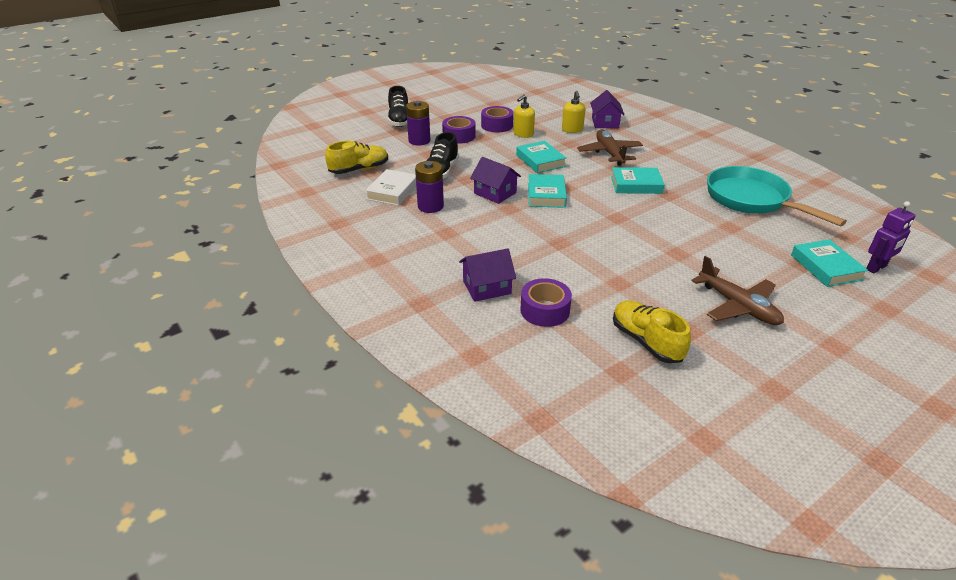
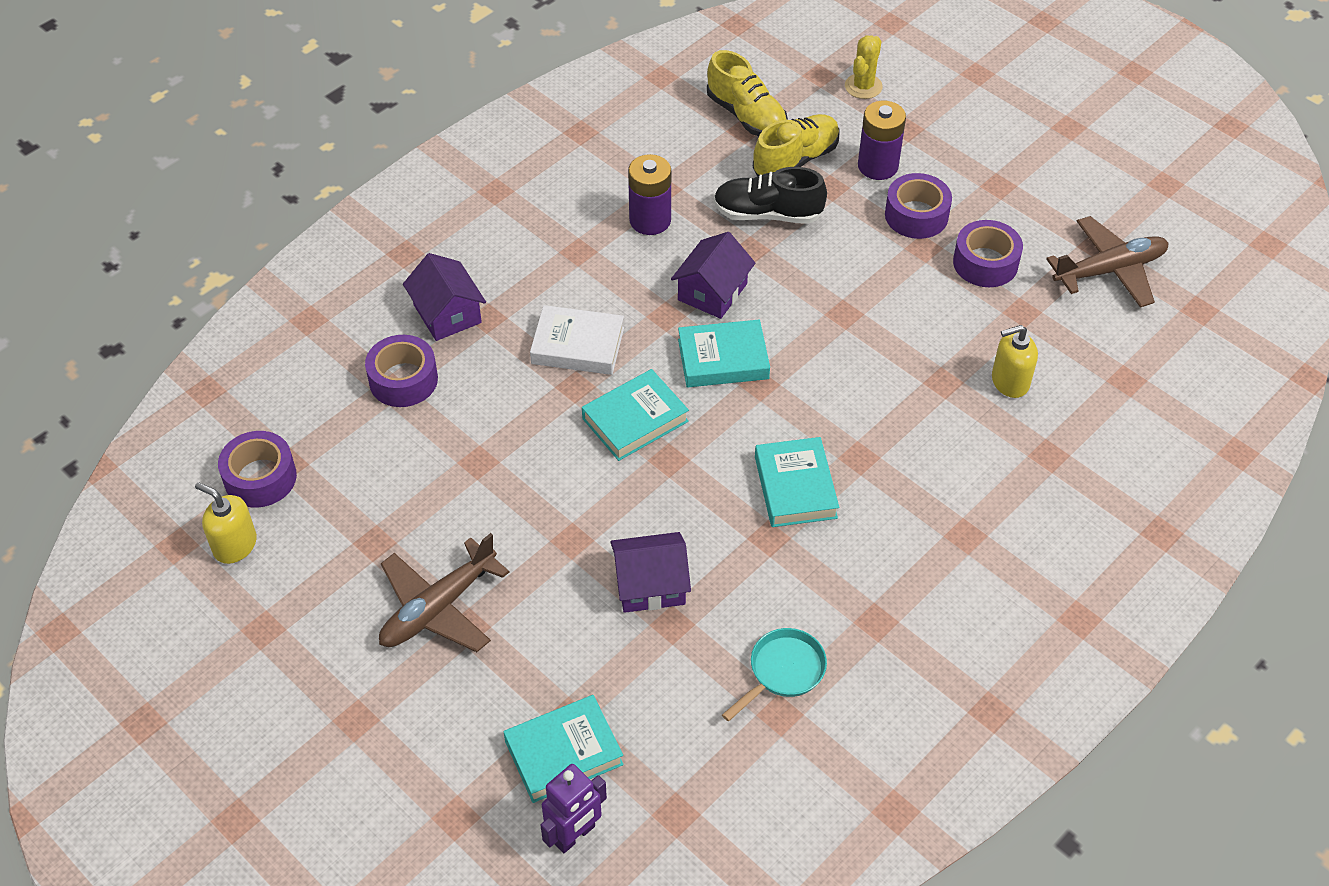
camera: 80 degrees right, 15 degrees up
(357, 137) = (863, 86): none -> yellow cactus
(392, 191) = (686, 169): white book -> white book (577, 345)
(399, 120) = (955, 124): black shoe -> none
(523, 134) = (959, 306): yellow soap dispenser -> yellow soap dispenser (235, 545)
(540, 161) = (851, 341): turquoise book -> turquoise book (635, 420)
(605, 123) = (1068, 436): purple house -> purple house (650, 585)
(609, 153) = (917, 445): brown plane -> brown plane (1109, 270)
(634, 387) = (260, 478): none -> purple tape
(646, 341) = (347, 492): yellow shoe -> yellow shoe (795, 160)
(752, 200) = (783, 672): turquoise pan -> turquoise pan, size x0.47
(876, 268) = (575, 835): purple robot -> purple robot turned 90 degrees counterclockwise

